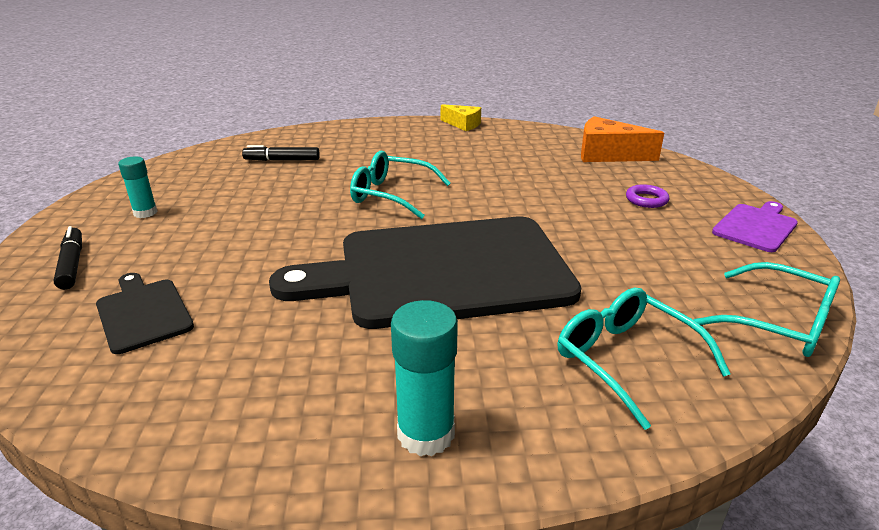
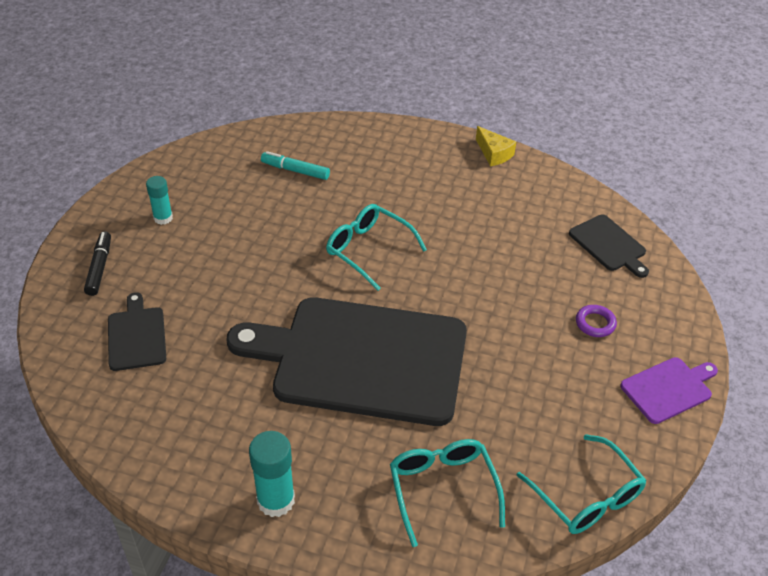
camera: 20 degrees right, 15 degrees up
(282, 160) = (295, 170): black marker -> turquoise marker
(607, 154) = (609, 245): orange cheese -> black cutting board

